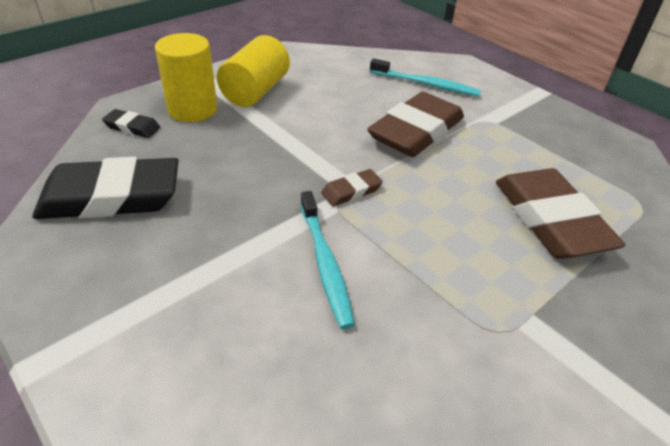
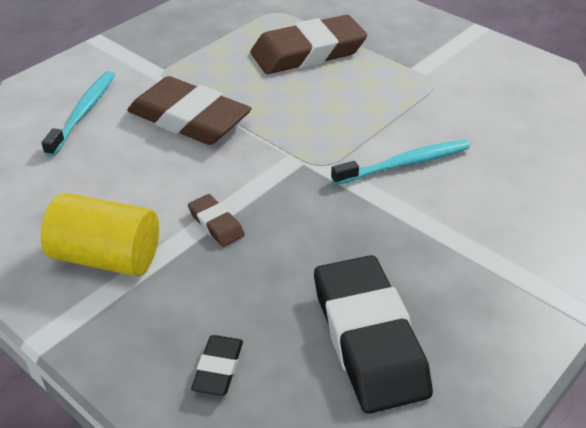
camera: 95 degrees left, 0 degrees up
(192, 109) = (162, 313): yellow cylinder -> none
(351, 191) = (303, 156): brown eraser -> brown eraser (216, 224)

